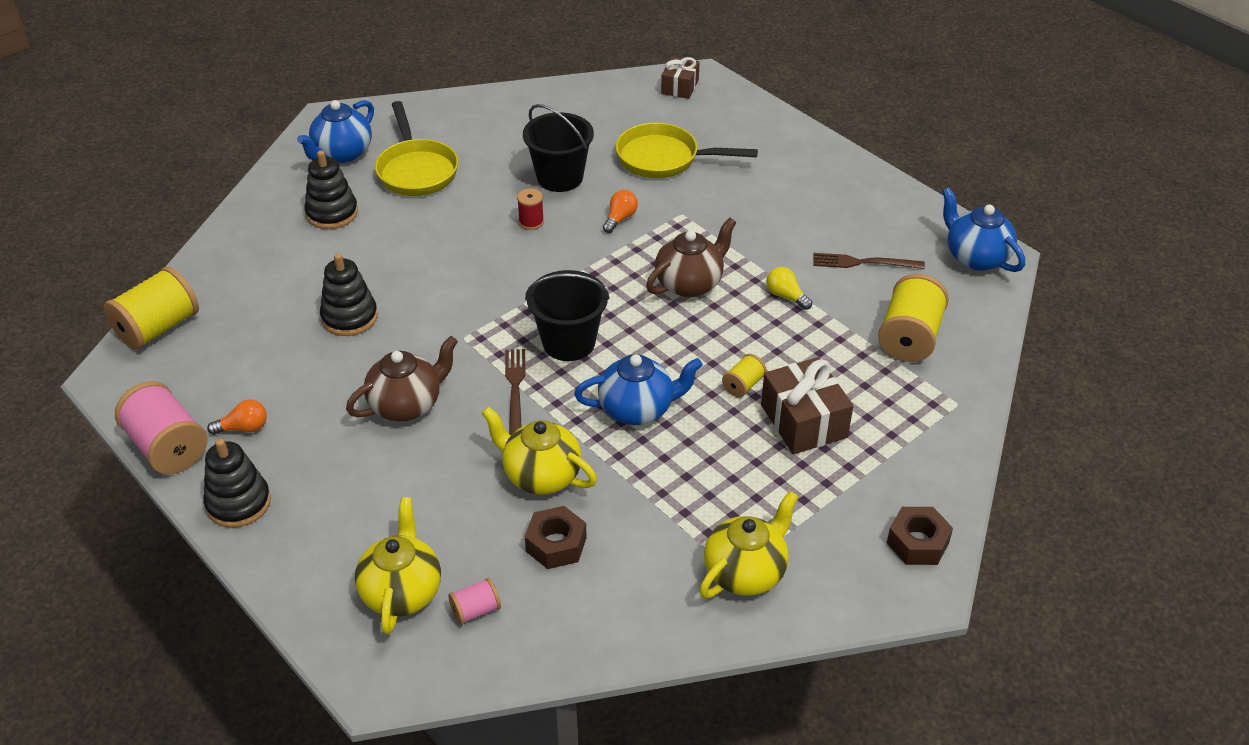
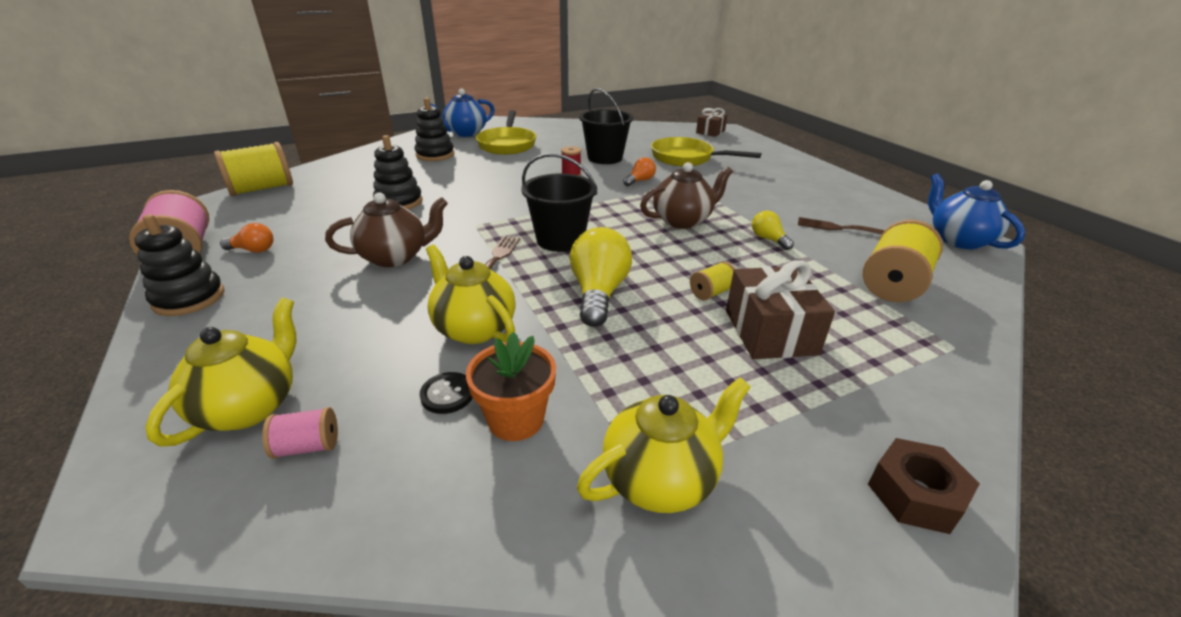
camera: 15 degrees right, 10 degrees down
(556, 544) = (447, 394): brown nut -> black button
(622, 553) = (516, 419): none -> orange flower pot
(637, 409) = (598, 293): blue teapot -> yellow light bulb

